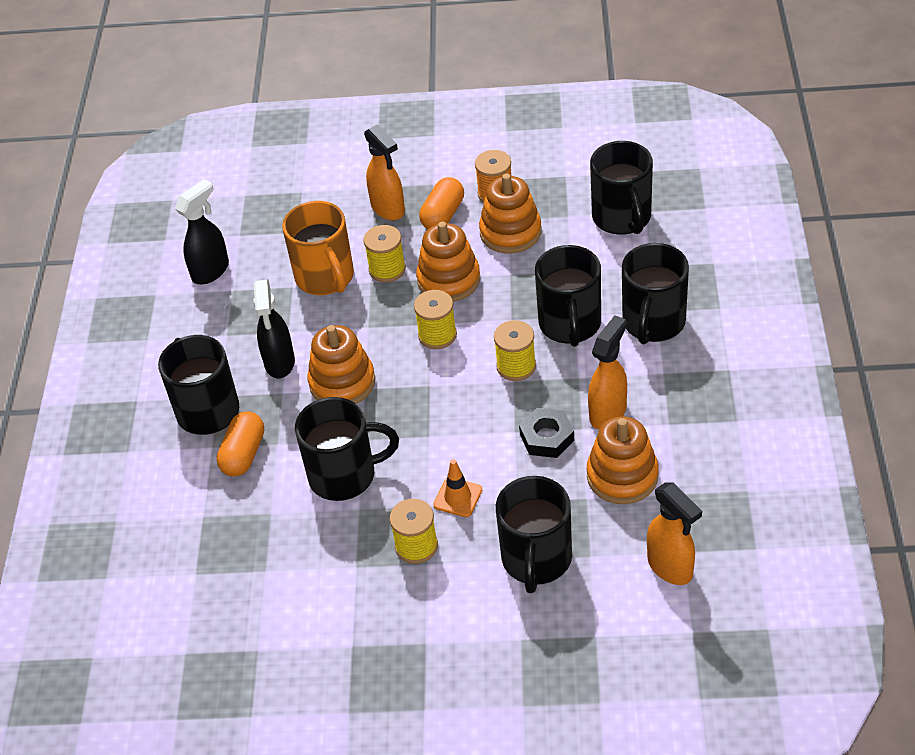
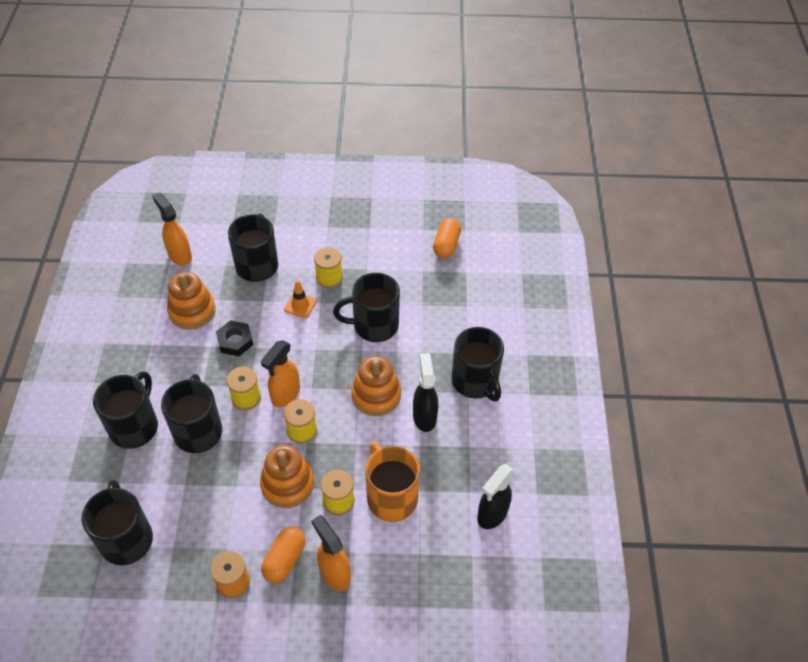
camera: 175 degrees right, 5 degrees up
(243, 454) = (444, 345): orange capsule -> orange capsule (446, 245)
(510, 232) = (227, 532): orange stacking toy -> none
(608, 412) = (189, 356): orange spray bottle -> orange spray bottle (285, 395)

